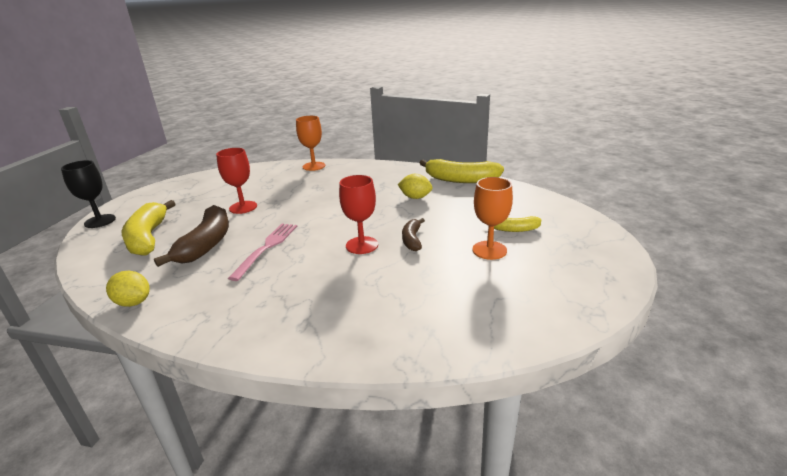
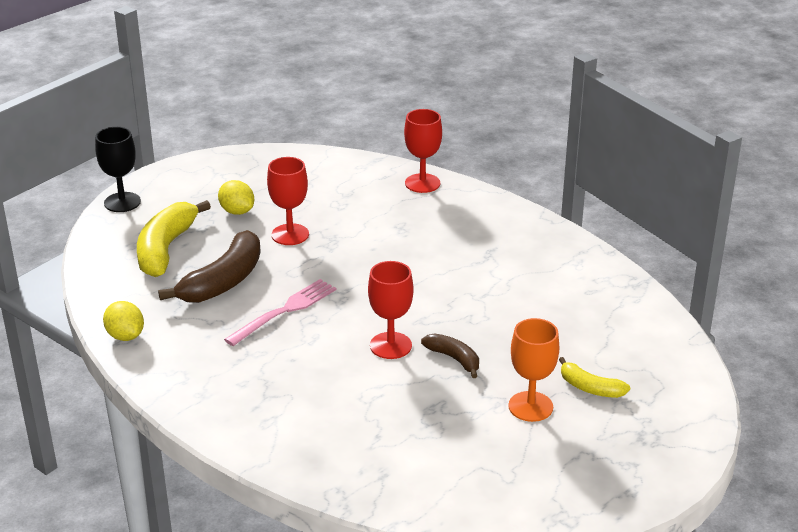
camera: 25 degrees right, 5 degrees up
(314, 166) = (422, 183): orange goblet -> red goblet
(412, 240) = (454, 359): brown banana -> brown banana turned 105 degrees clockwise
(415, 197) = (514, 292): yellow lemon -> yellow lemon (237, 211)
(460, 180) = (604, 280): yellow banana -> none

